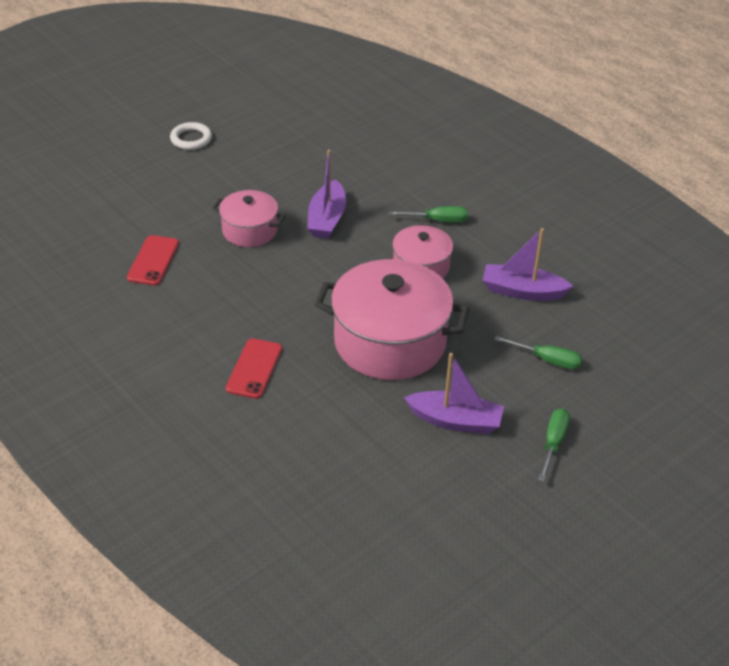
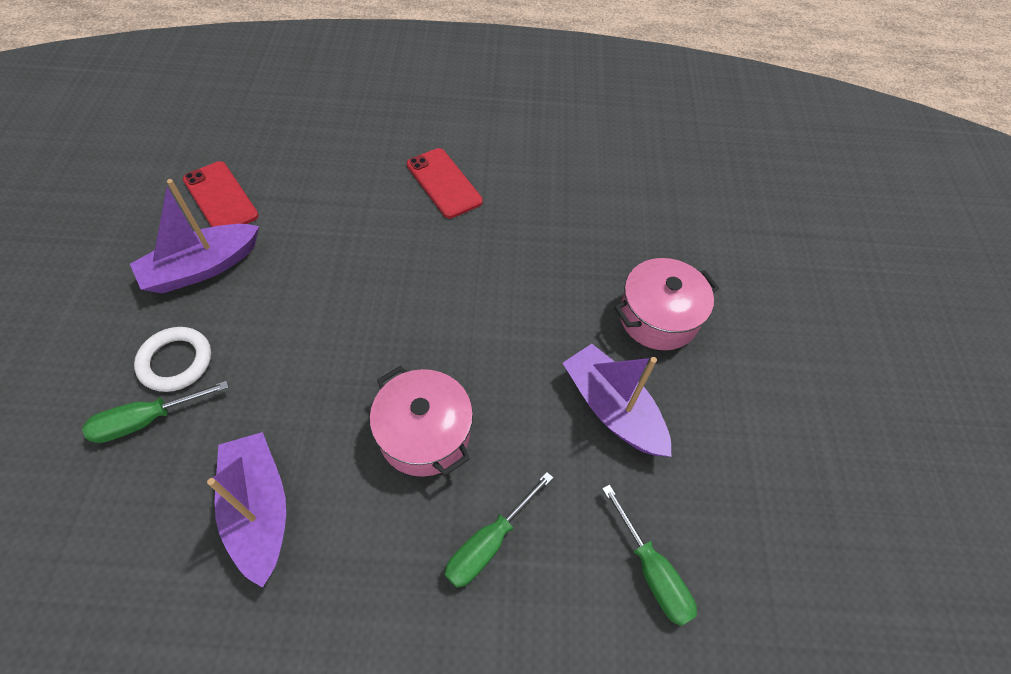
camera: 130 degrees right, 15 degrees up
(153, 260) = (675, 210): red phone -> red phone (220, 198)
(191, 139) = (917, 391): white ring -> white ring (176, 361)
(390, 342) = (352, 301): pink pot -> none
(522, 291) = (259, 510): purple boat -> purple boat turned 75 degrees counterclockwise
(553, 443) = (72, 317): green screwdriver -> green screwdriver (651, 571)

